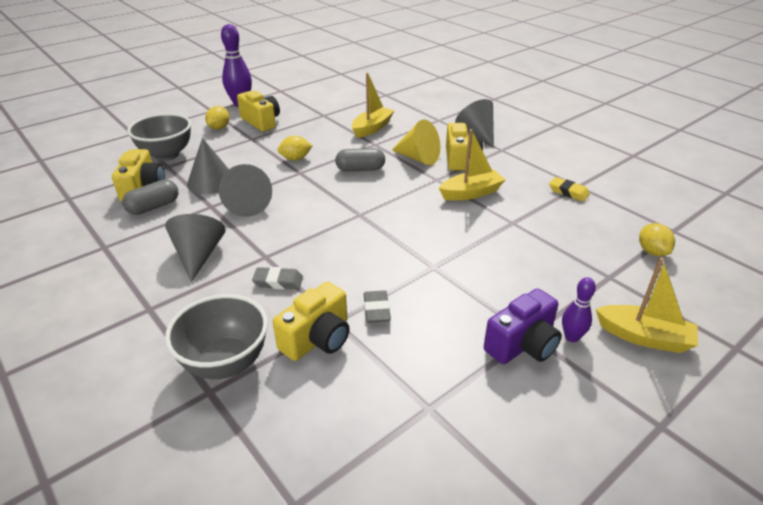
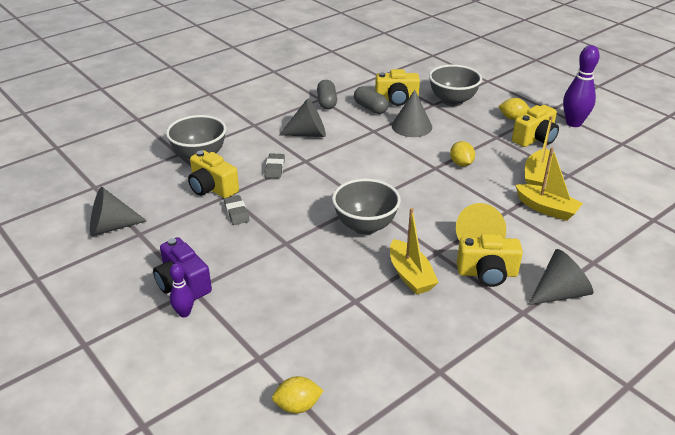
camera: 90 degrees right, 0 degrees up
(248, 204) = (377, 146): grey cone -> grey cone (111, 227)
(360, 169) = (448, 202): grey capsule -> grey capsule (327, 102)
(376, 310) = (236, 212): grey eraser -> grey eraser turned 75 degrees clockwise
(400, 215) = (365, 226): none -> grey bowl
(568, 192) = (422, 358): yellow eraser -> none
(644, 337) = (173, 360): yellow boat -> yellow boat (538, 176)

